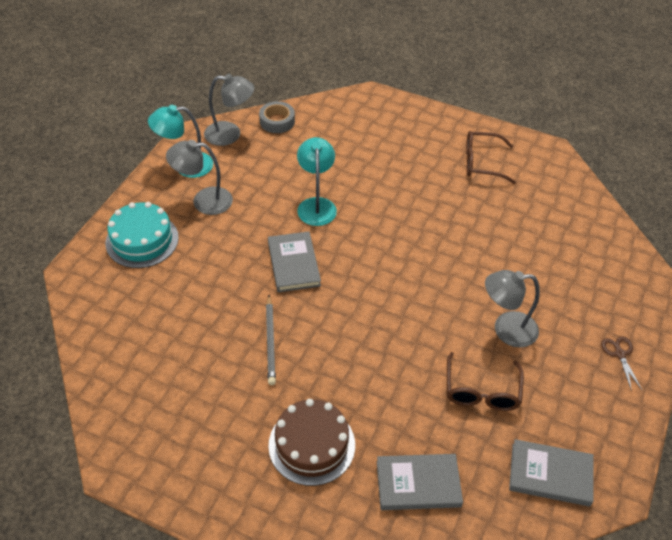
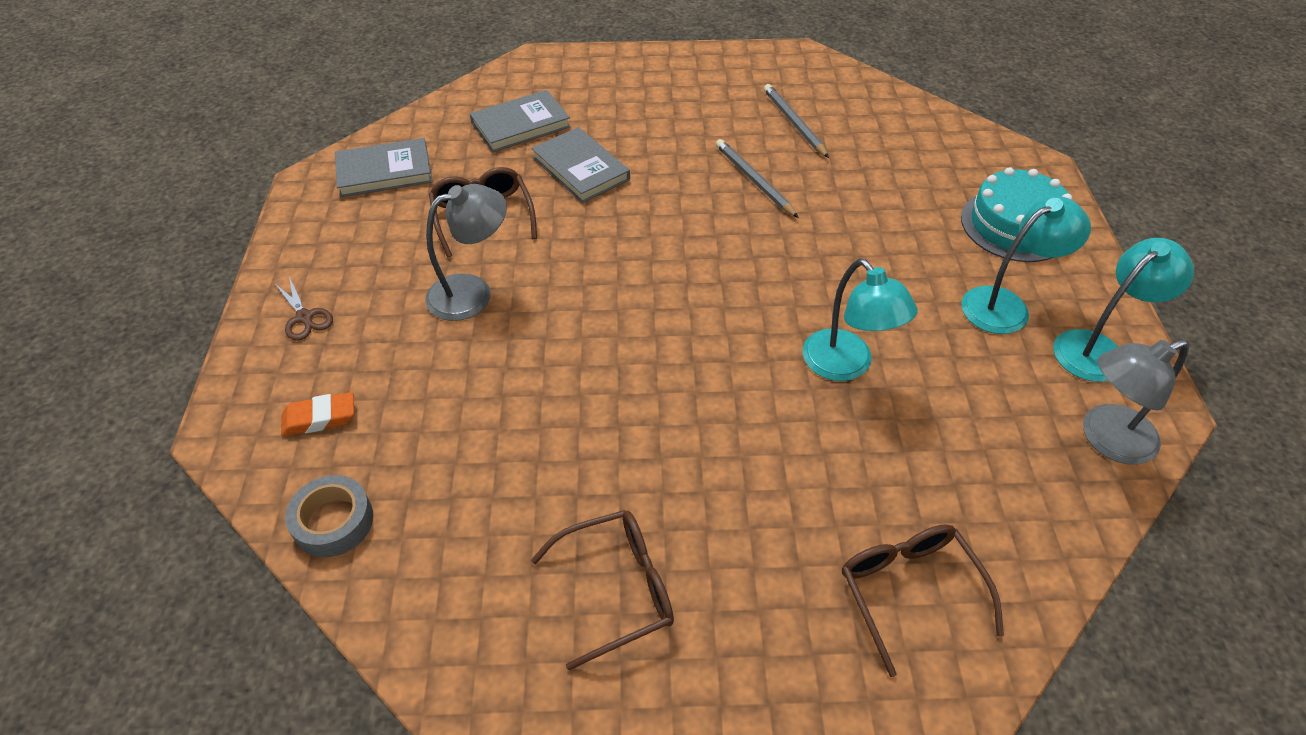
camera: 155 degrees right, 0 degrees up
(196, 384) = (794, 123): none -> grey pencil
(204, 201) = (1006, 305): grey lamp -> turquoise lamp
(277, 121) = (1066, 509): grey tape -> grey tape (333, 521)
(293, 264) = (803, 269): grey book -> grey book (581, 169)
(311, 445) = (641, 119): brown cake -> none
(365, 122) = (910, 592): none -> brown glasses
(611, 284) = (319, 418): none -> orange eraser

